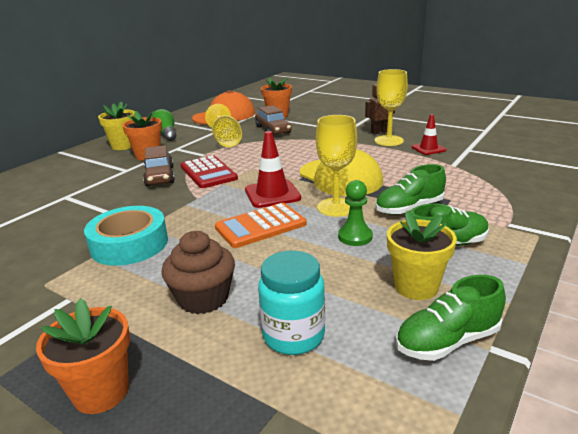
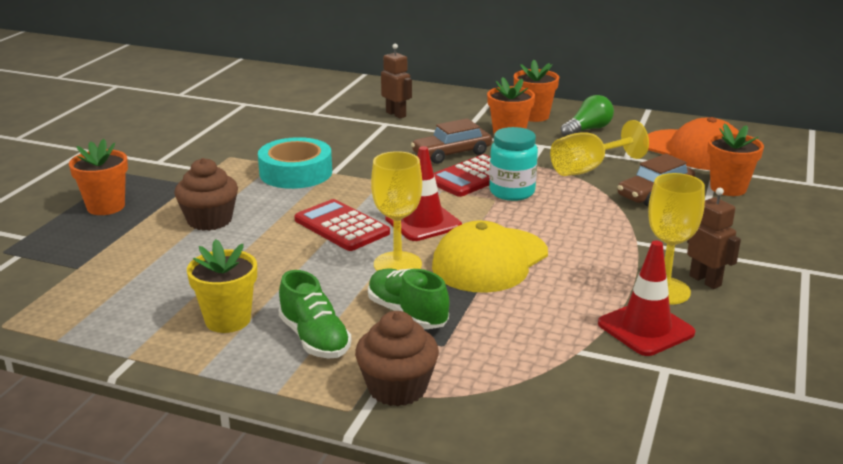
camera: 75 degrees right, 0 degrees up
(51, 191) = (396, 114): none -> brown robot
(123, 146) = (534, 116): yellow flower pot -> orange flower pot
(260, 226) = (341, 226): orange calculator -> red calculator
(293, 336) = (156, 265): turquoise jar -> turquoise jar (512, 192)
(355, 237) = (326, 281): green pawn -> none
(428, 149) = (645, 328): red traffic cone -> red traffic cone, size x1.56
(447, 341) = (142, 336): green shoe -> none
(506, 217) = (397, 388): none -> brown cupcake

